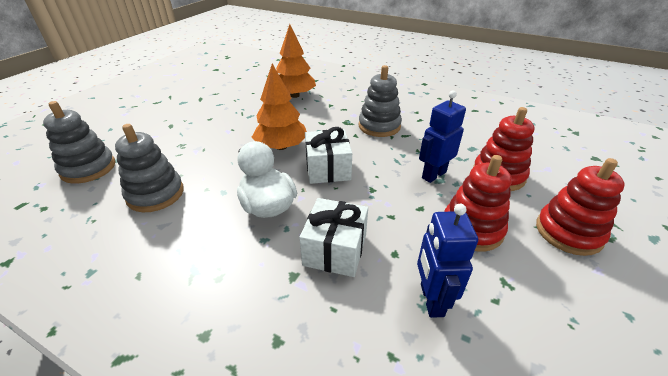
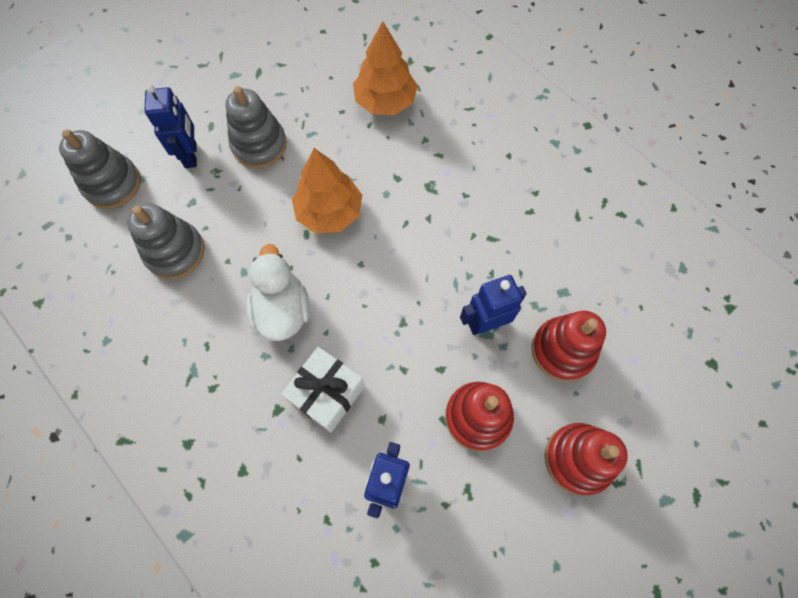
camera: 20 degrees right, 30 degrees up
(158, 141) = (191, 155): none -> blue robot
(328, 169) = (368, 271): white gift -> none
(379, 126) = (468, 209): grey stacking toy -> grey stacking toy (259, 145)

